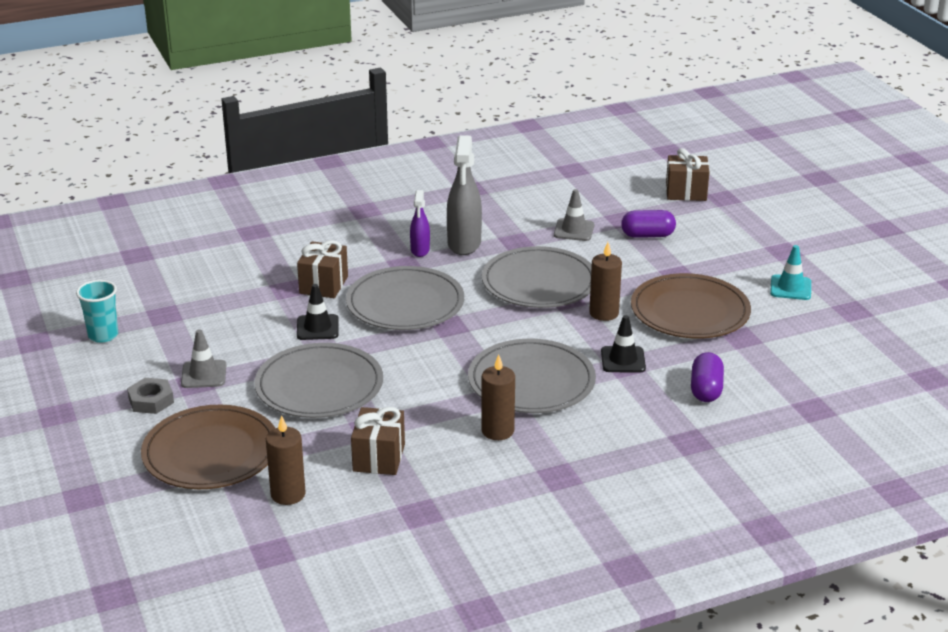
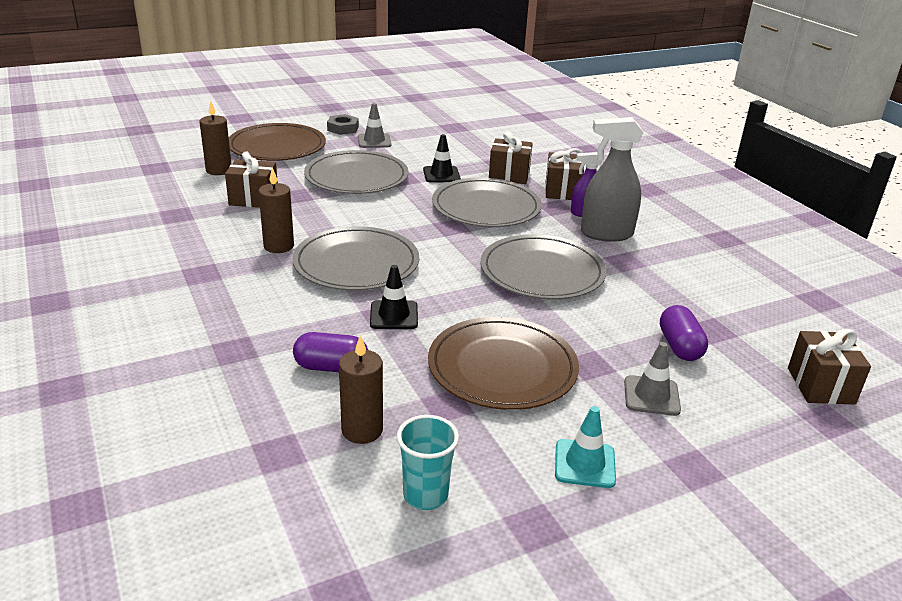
camera: 85 degrees right, 0 degrees up
(103, 335) = (424, 112): turquoise cup -> turquoise cup (425, 495)
(366, 257) = (562, 191): none -> brown gift
(574, 230) = (666, 296): grey traffic cone -> grey traffic cone (651, 396)
(604, 313) = (487, 308): brown candle -> brown candle (362, 430)

